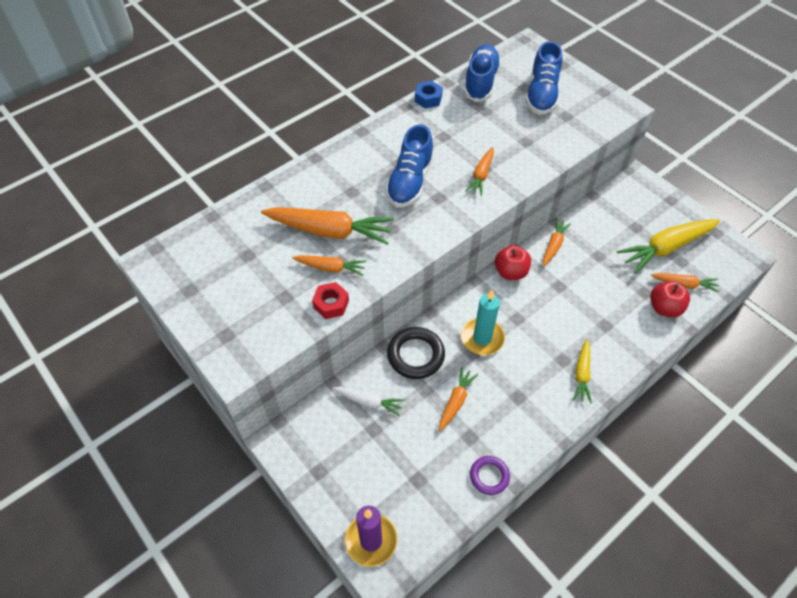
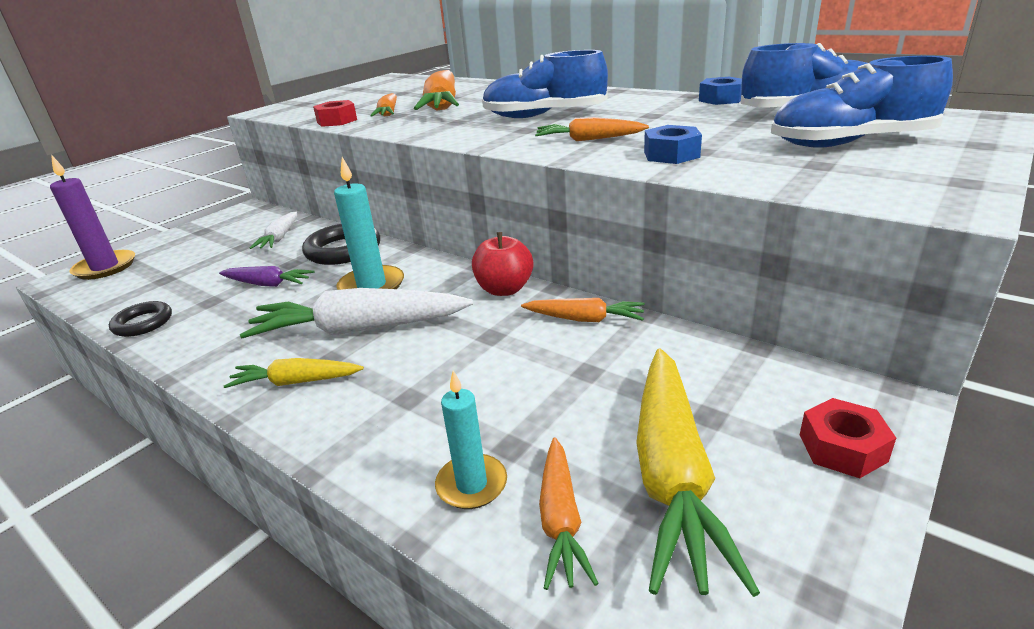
camera: 80 degrees right, 25 degrees down
(456, 401) = (268, 284): orange carrot -> purple carrot
(489, 476) = (143, 323): purple ring -> black ring
(527, 153) = (671, 154): none -> blue nut
(535, 345) = (359, 329): none -> white carrot
(658, 200) = (842, 448): none -> red nut
(664, 308) = (472, 484): red apple -> turquoise candle
(666, 248) = (673, 475): yellow carrot -> yellow carrot turned 135 degrees counterclockwise

